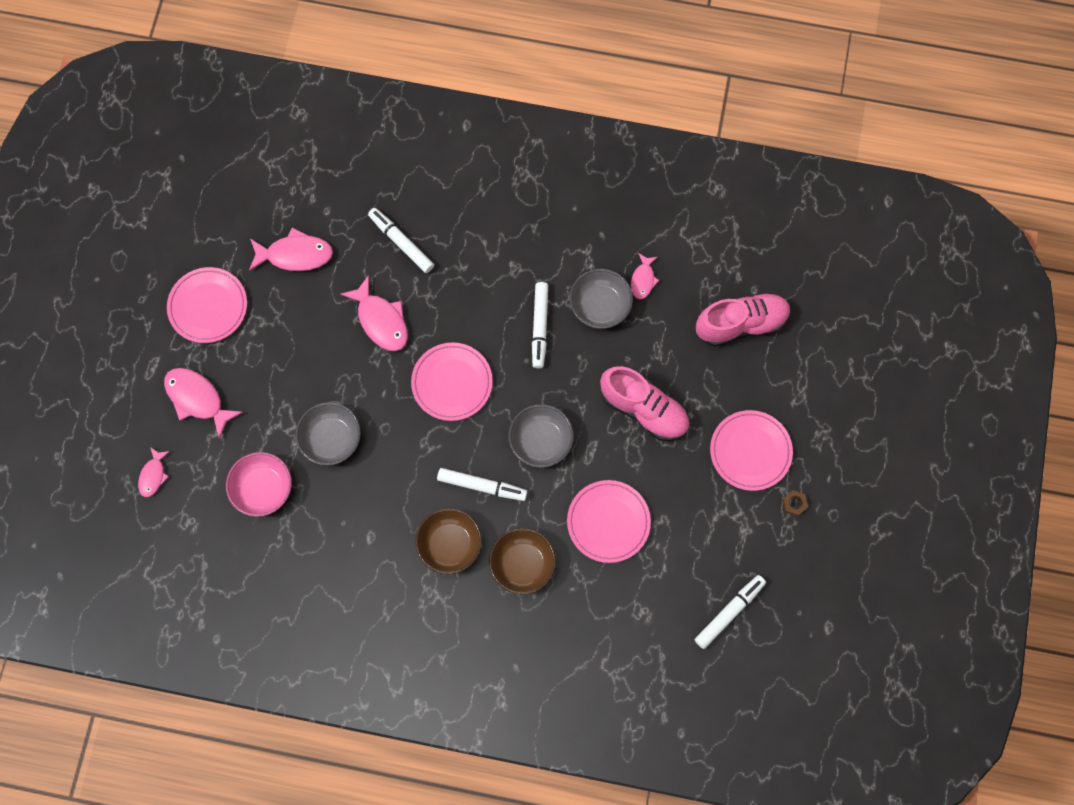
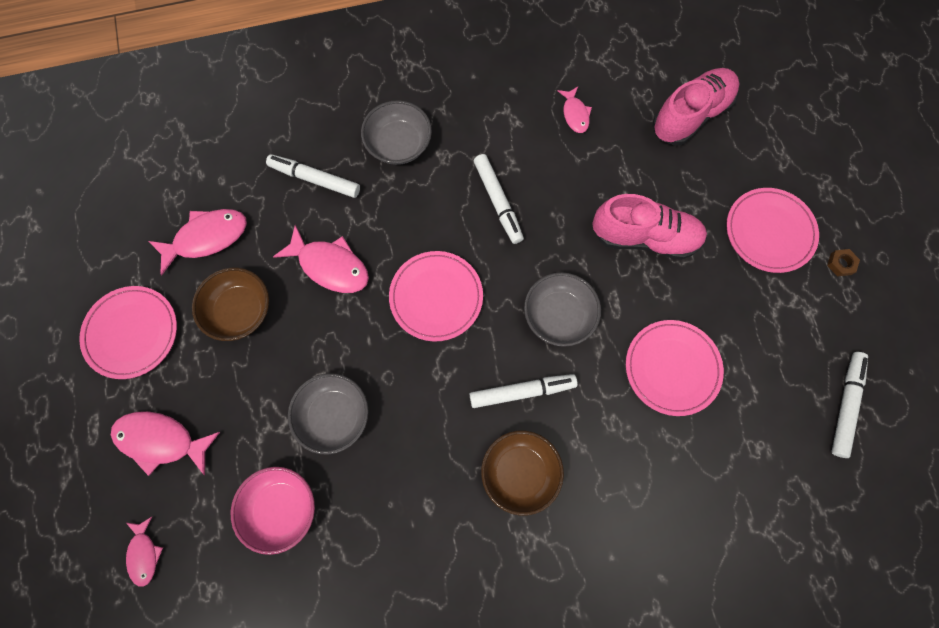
camera: 25 degrees left, 0 degrees up
(522, 564) = (608, 456): brown bowl -> brown bowl (240, 311)
(600, 306) = (546, 156): grey bowl -> grey bowl (399, 144)

